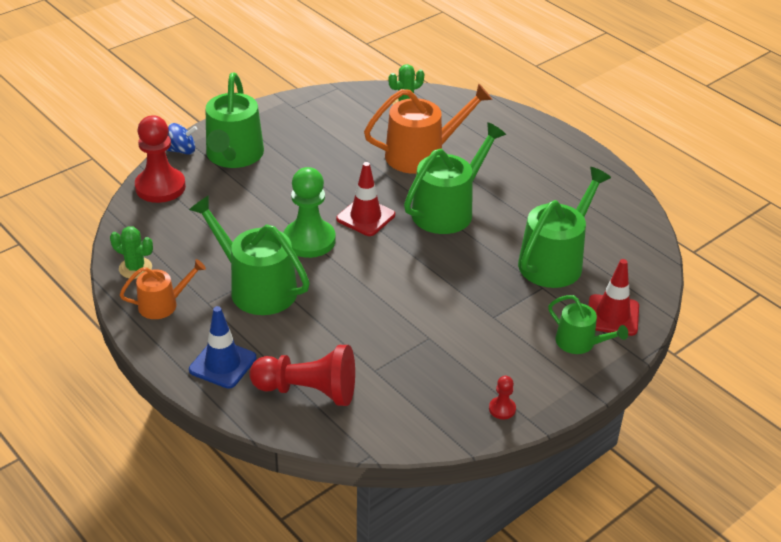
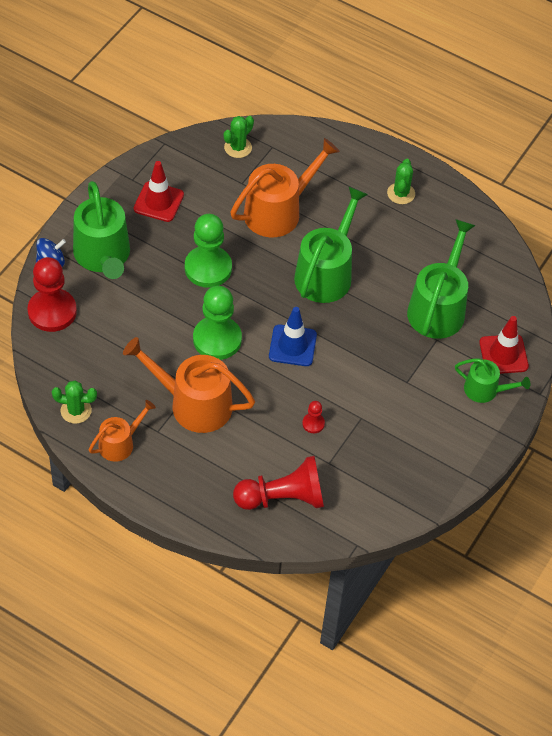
camera: 20 degrees left, 15 degrees up
(222, 364) = (200, 490): blue traffic cone -> blue traffic cone (292, 346)
(257, 288) = (194, 404): green watering can -> orange watering can
(330, 184) = (208, 268): none -> green pawn
(365, 217) = (256, 299): red traffic cone -> red traffic cone (158, 202)
(502, 409) = (444, 472): red pawn -> red pawn (313, 423)
(553, 164) = (401, 193): none -> green cactus

